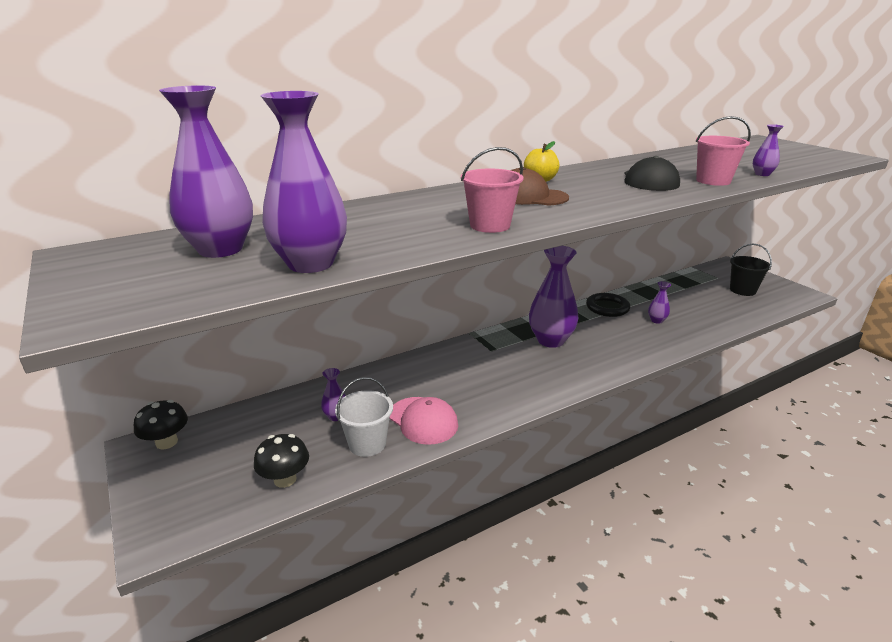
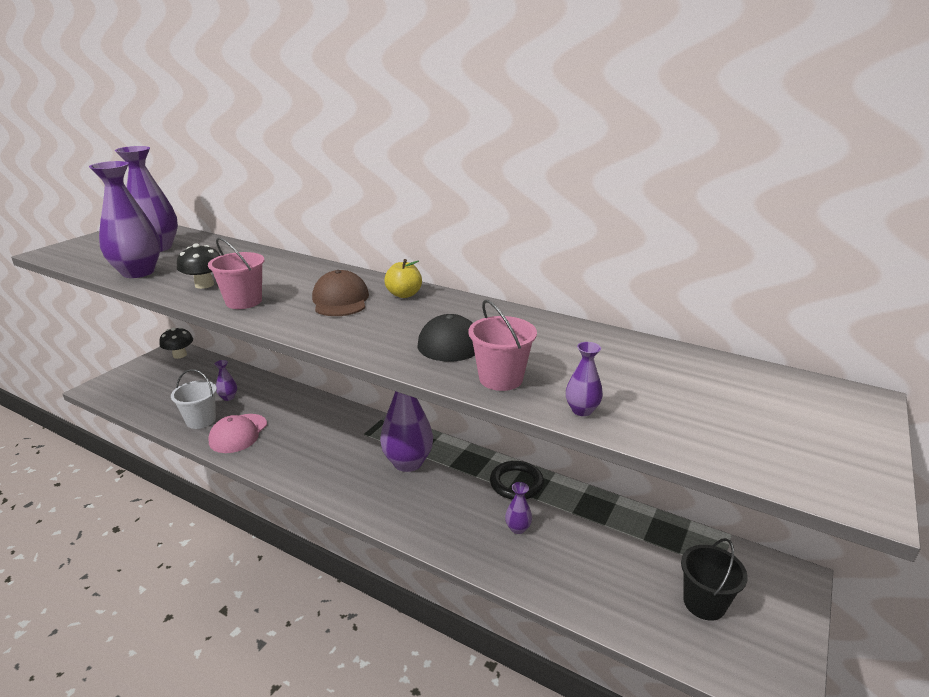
camera: 60 degrees right, 0 degrees up
(285, 479) = (154, 405): black mushroom -> black mushroom (204, 285)

